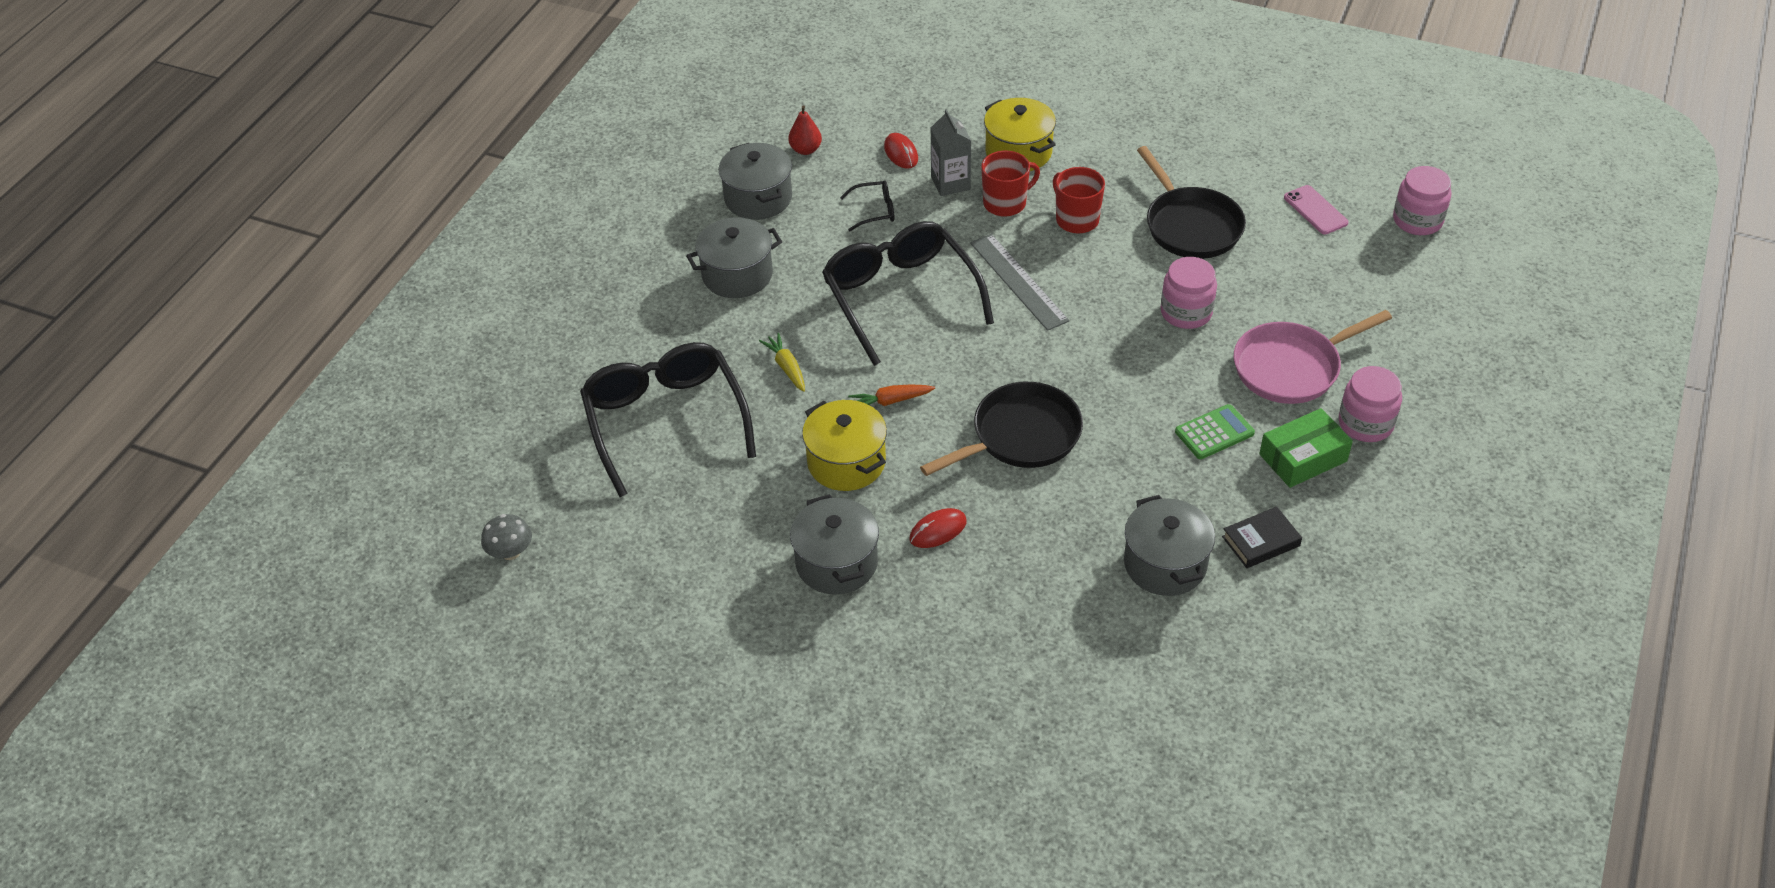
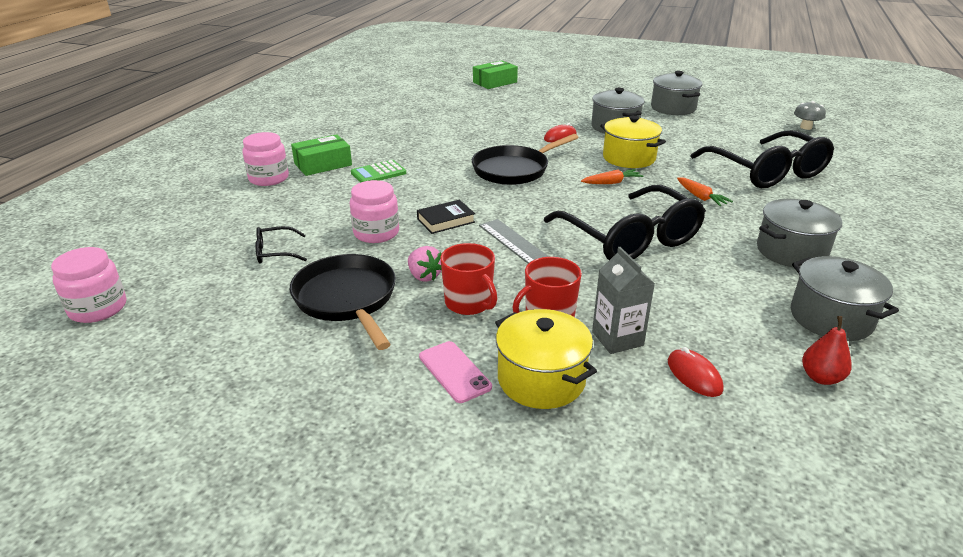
camera: 175 degrees right, 15 degrees down
(786, 367) = (700, 197): yellow carrot -> orange carrot
(874, 211) = (691, 307): black glasses -> black glasses (275, 252)
(1041, 789) = (495, 82): none -> green box
(1122, 251) = (424, 276): none -> pink strawberry
(1165, 564) = (426, 129): grey pot -> grey pot (673, 108)
(1261, 541) = (367, 136): black book -> black book (446, 220)
(1292, 367) = (304, 203): pink pan -> none
(1315, 210) = (202, 316): pink phone -> pink phone (454, 371)

